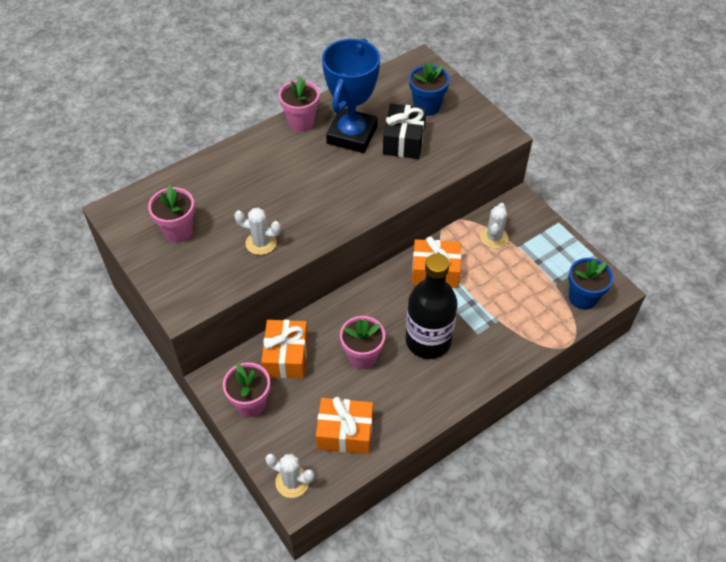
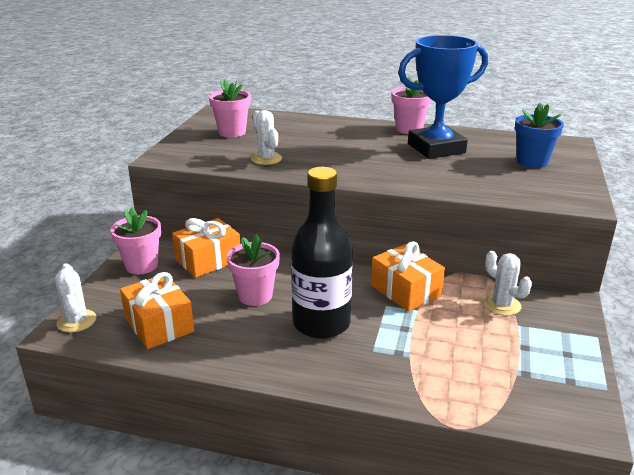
camera: 50 degrees right, 25 degrees down
(404, 141) = (475, 167): black gift -> none
(494, 237) = (502, 305): white cactus -> white cactus turned 75 degrees clockwise
(582, 298) = (535, 405): blue flower pot -> none

